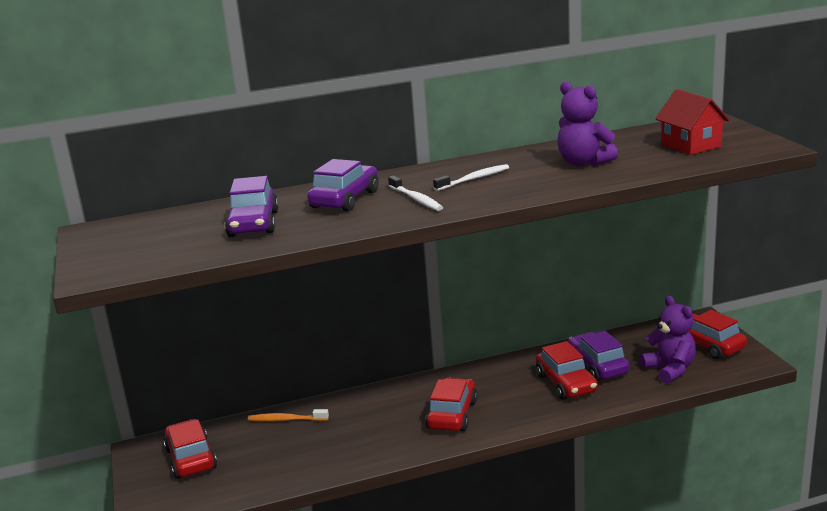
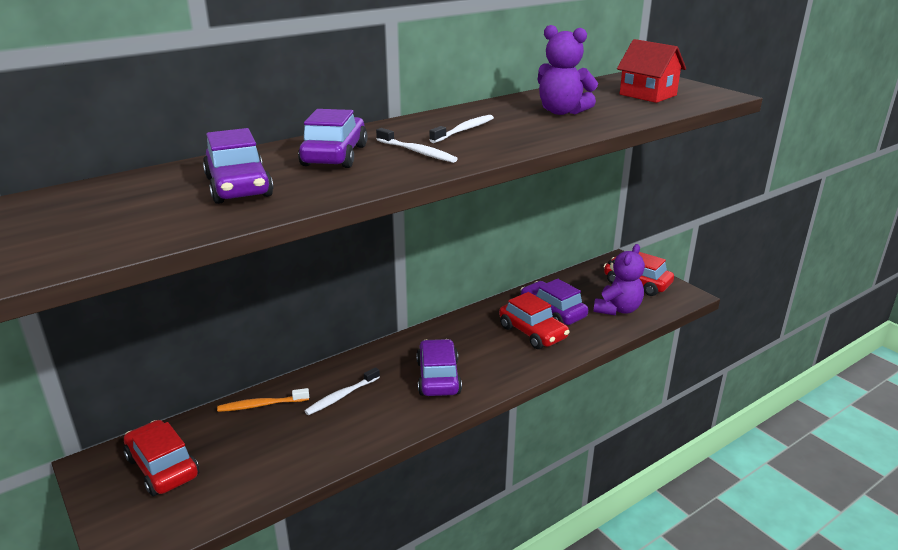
camera: 20 degrees left, 5 degrees up
(357, 421) = (341, 396): none -> white toothbrush
(452, 415) = (438, 377): red car -> purple car
(670, 369) = (617, 309): purple teddy bear -> purple teddy bear turned 75 degrees clockwise

